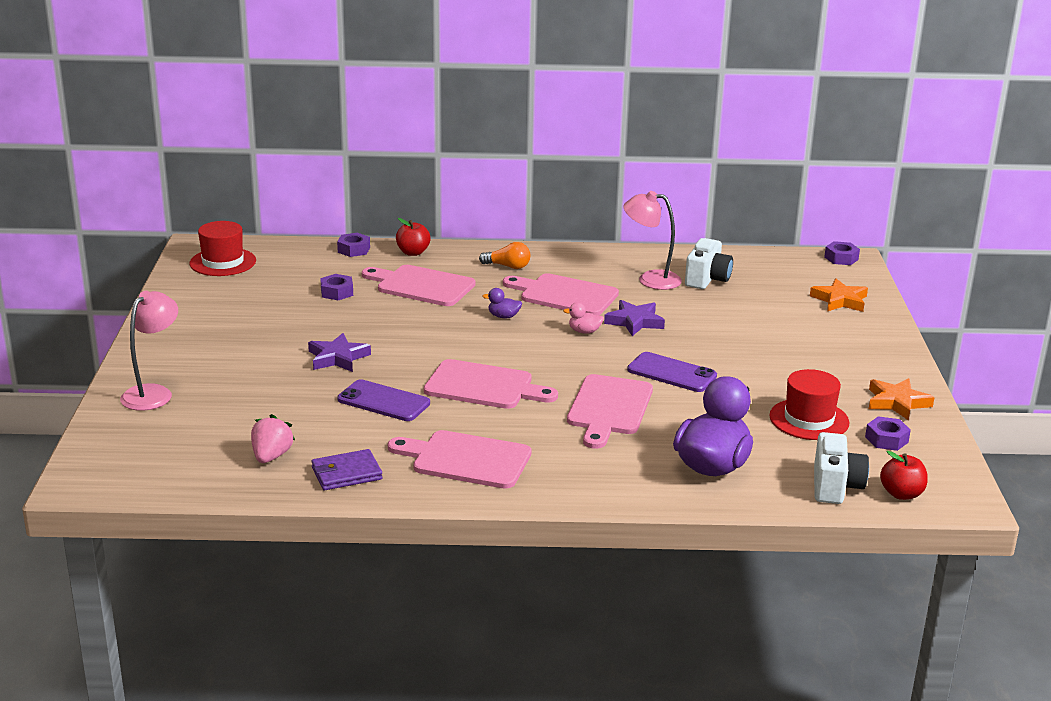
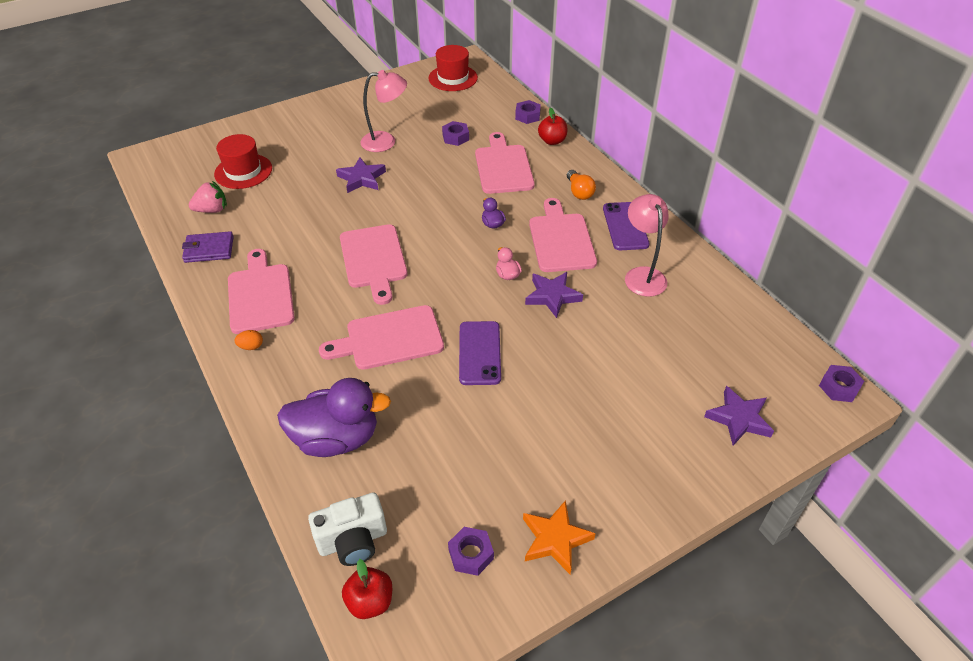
camera: 60 degrees right, 20 degrees up
(153, 393) = (260, 133): pink lamp -> pink lamp (386, 141)
(346, 473) = (209, 249): purple wallet -> purple wallet turned 45 degrees counterclockwise
(383, 401) = (316, 224): purple phone -> purple phone (625, 226)
(542, 482) = (251, 346): none -> orange egg
(707, 279) = (680, 309): white camera -> none
(809, 419) = (466, 478): red hat -> red hat (243, 171)
(840, 300) = (739, 418): orange star -> purple star

